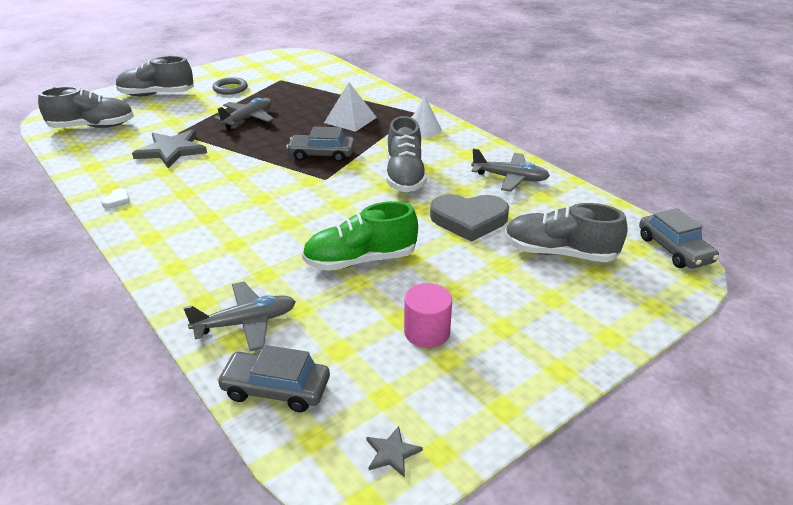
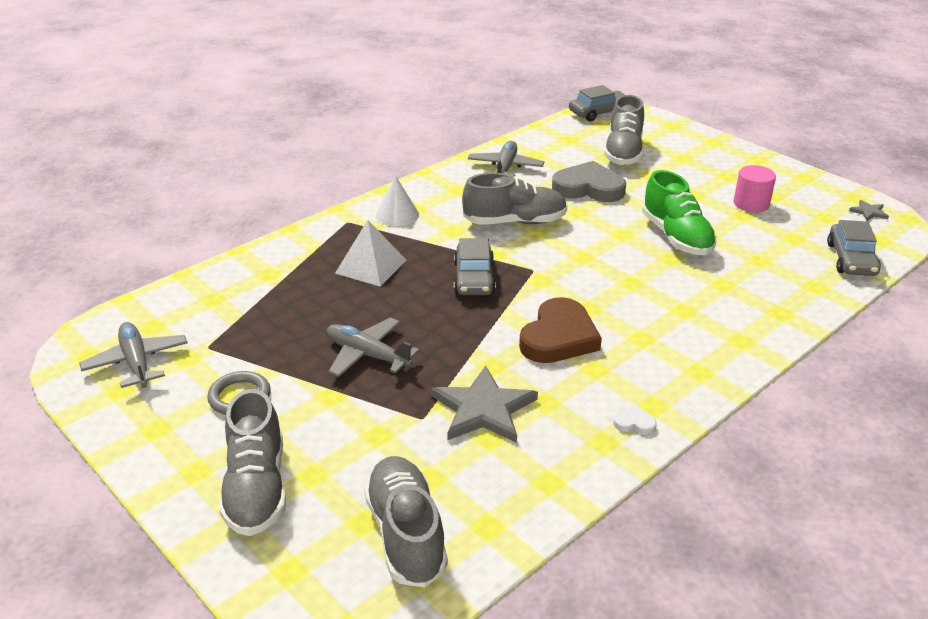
camera: 95 degrees left, 0 degrees up
(230, 182) = (559, 337): none -> brown heart
(246, 323) = (792, 284): grey plane -> grey plane (136, 362)
(469, 220) = (588, 188): grey heart -> grey heart turned 75 degrees counterclockwise

